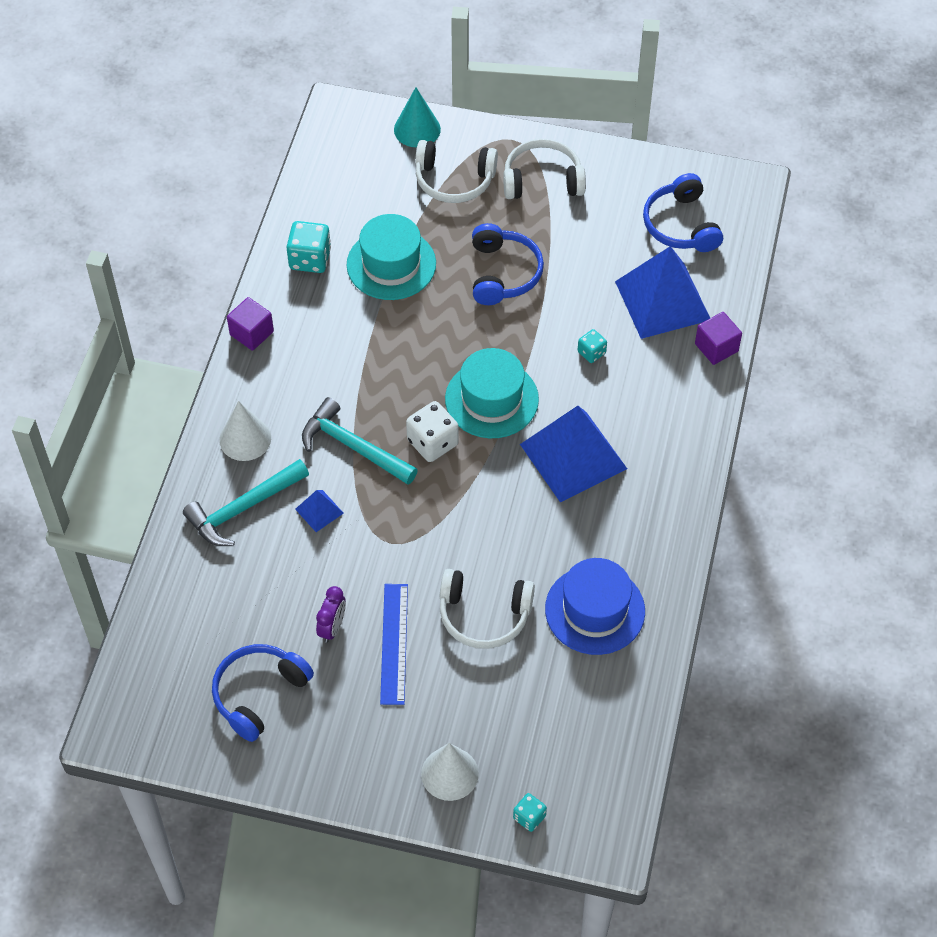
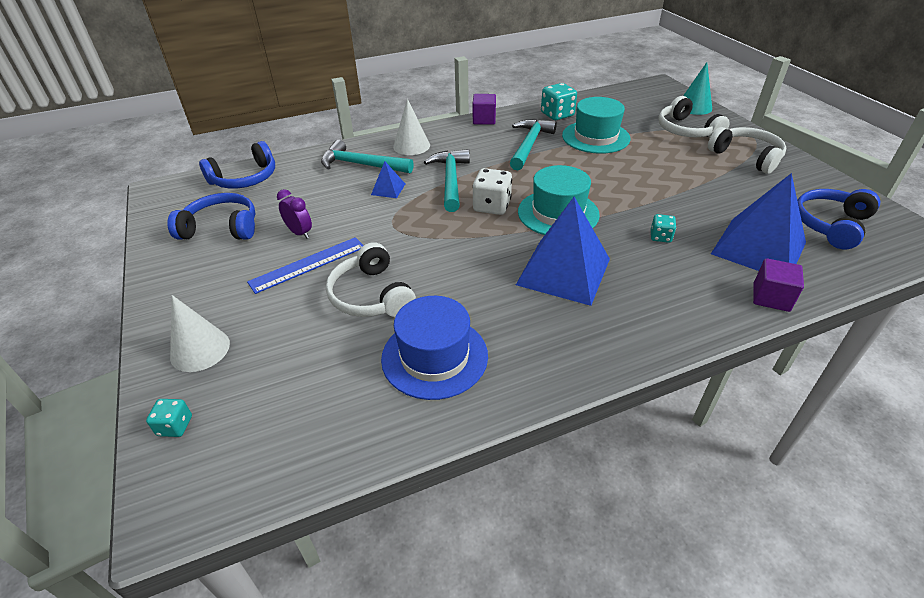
camera: 55 degrees right, 15 degrees down
(332, 627) = (300, 233): purple clock -> purple clock turned 120 degrees counterclockwise
(349, 332) = (529, 145): none -> turquoise hammer
(503, 273) = (657, 174): blue headphones -> blue headphones (245, 178)

